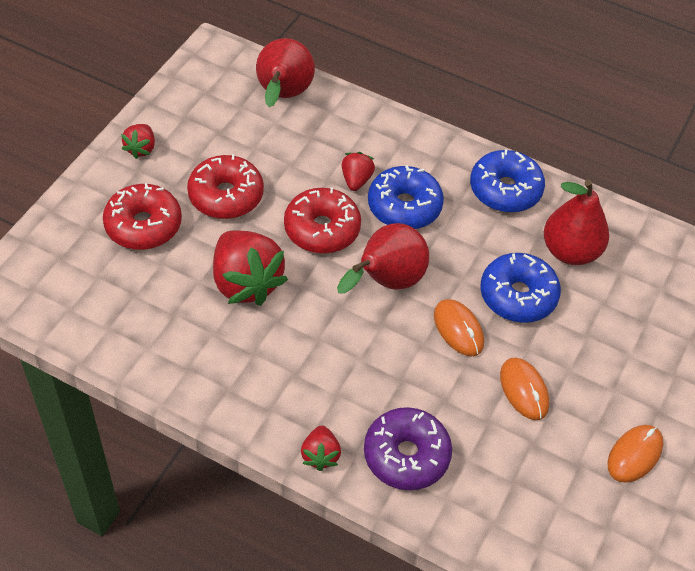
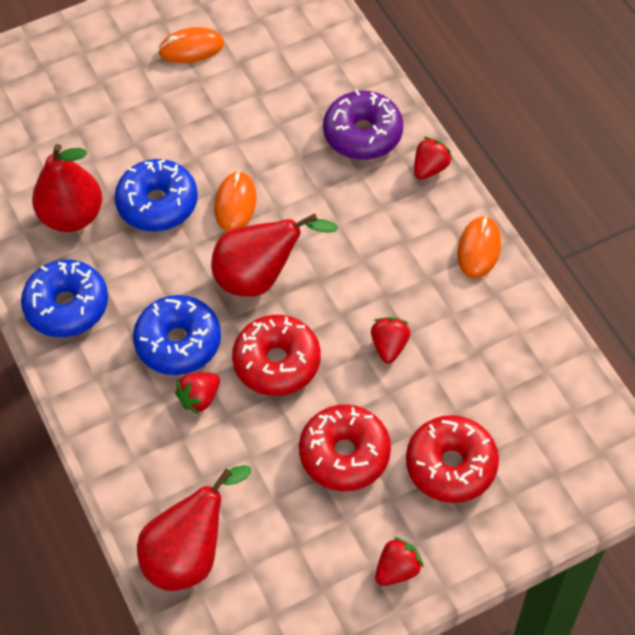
camera: 140 degrees left, 5 degrees up
(246, 283) = (389, 346): red strawberry -> red strawberry, size x0.50
(524, 390) = (228, 131): orange mouse -> orange mouse (478, 249)

